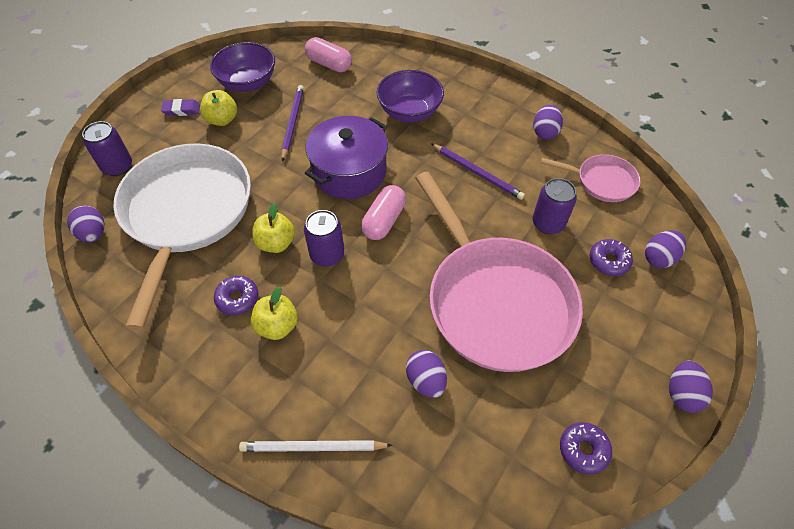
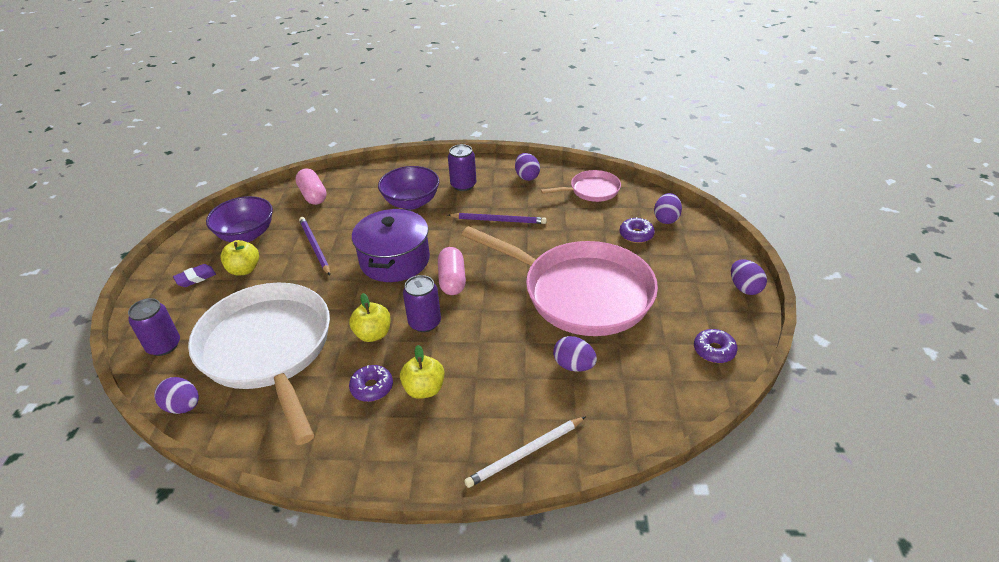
camera: 30 degrees left, 15 degrees down
(329, 64) = (313, 195): pink capsule -> pink capsule turned 60 degrees clockwise
(548, 223) = (576, 230): purple can -> purple can (463, 185)

